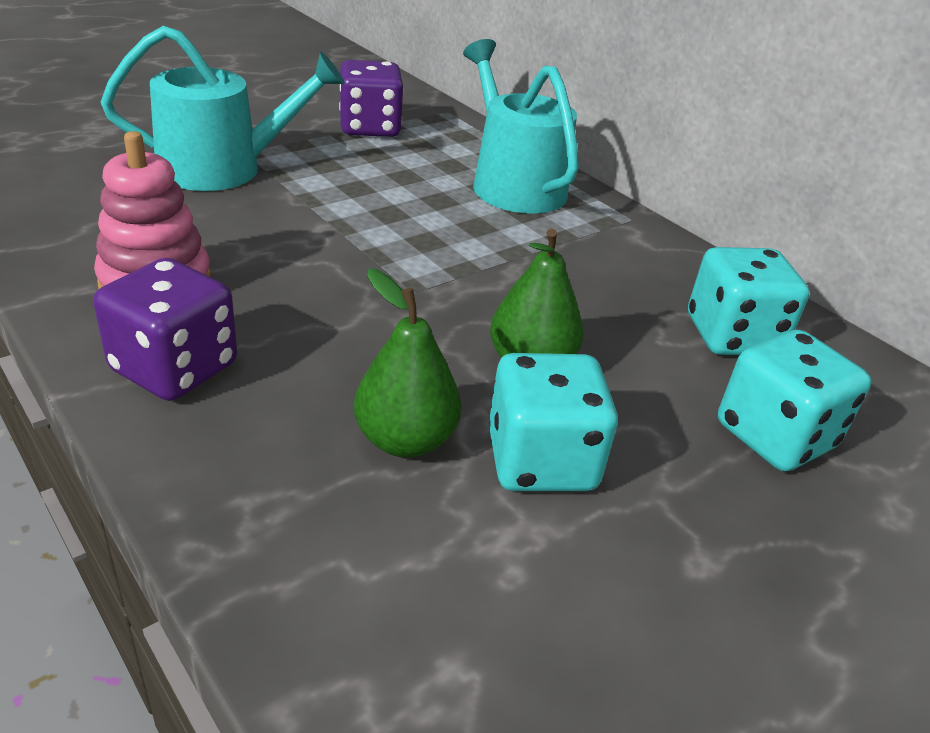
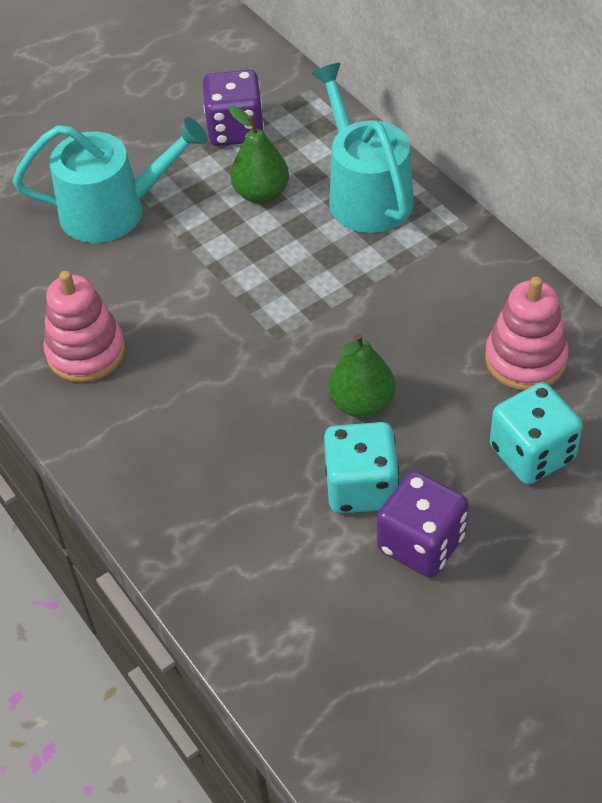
camera: 10 degrees right, 15 degrees up
(174, 368) = (114, 432): purple dice -> purple dice (421, 543)
(405, 440) = (271, 478): green pear -> green pear (261, 193)
(732, 336) = (525, 359): turquoise dice -> pink stacking toy

